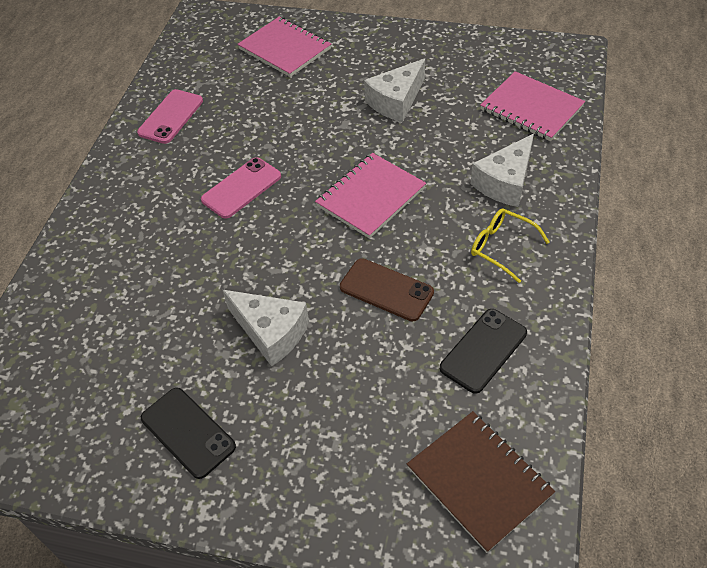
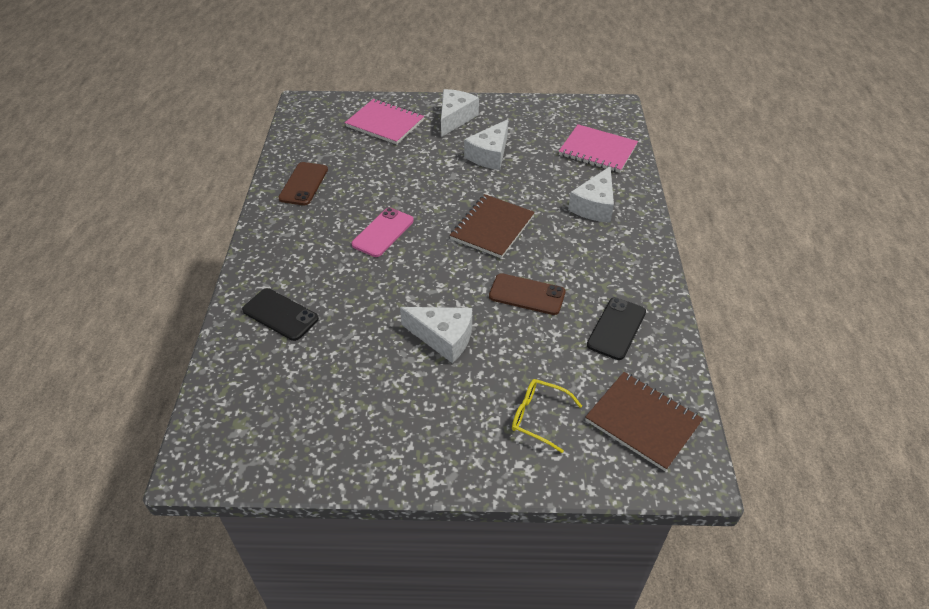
camera: 15 degrees left, 5 degrees down
(171, 117) = (303, 184): pink phone -> brown phone
(188, 432) = (398, 422): black phone -> black phone (280, 314)
(368, 49) = (455, 118): none -> white cheese
(371, 197) = (492, 228): pink notebook -> brown notebook
(501, 247) = (606, 253): yellow glasses -> yellow glasses (538, 417)

